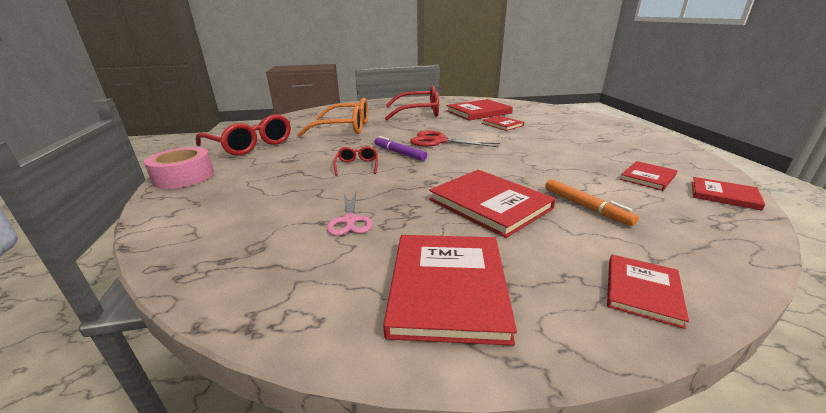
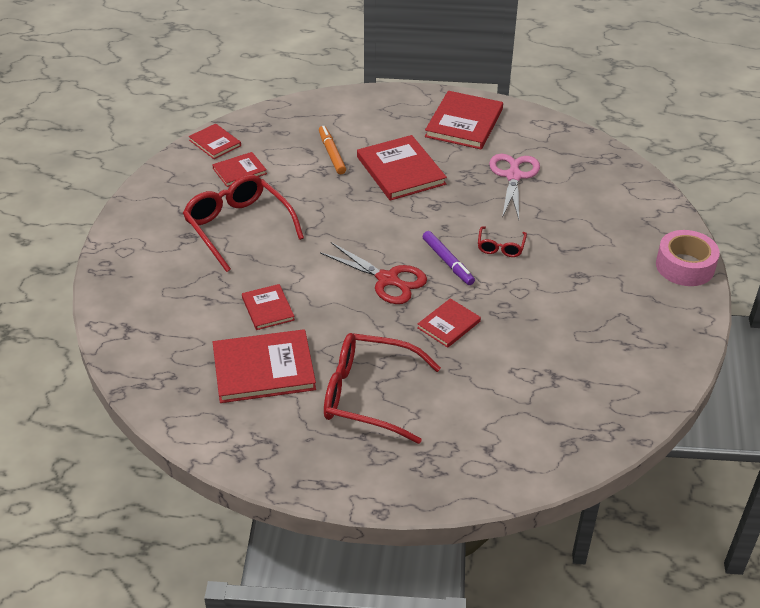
camera: 165 degrees left, 15 degrees up
(251, 145) = (640, 328): red glasses -> red glasses (237, 226)
(345, 128) = (508, 355): orange glasses -> none
(350, 220) = (513, 176): pink scissors -> pink scissors, size x1.53
(642, 291) = (367, 104): red book -> red book (448, 324)

